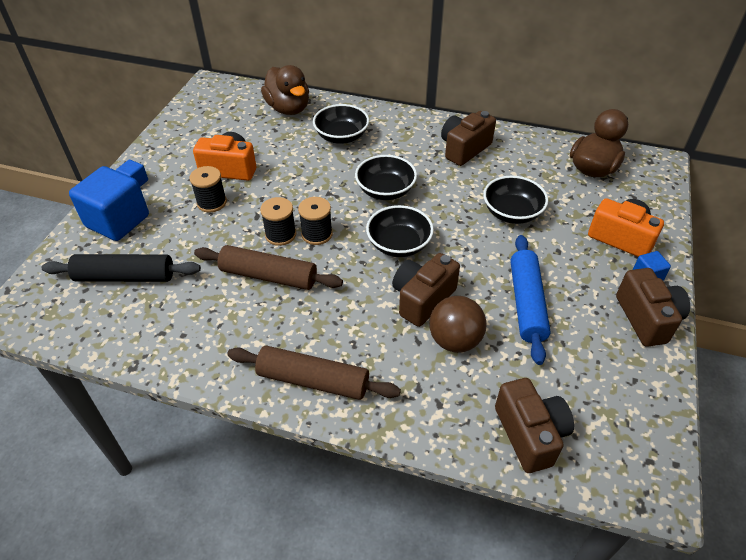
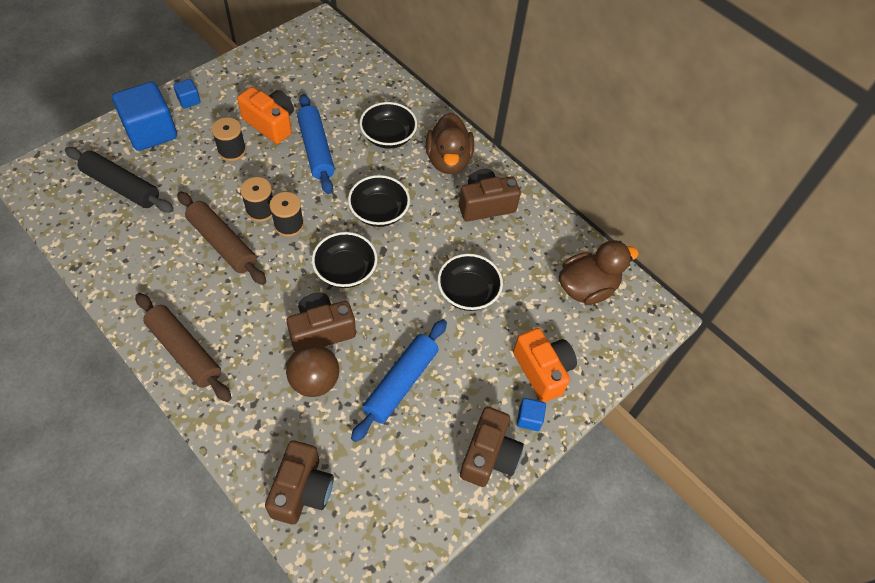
camera: 25 degrees right, 10 degrees up
(288, 108) = (367, 83): brown duck -> brown duck (448, 160)
(288, 170) = (316, 149): none -> blue rolling pin

